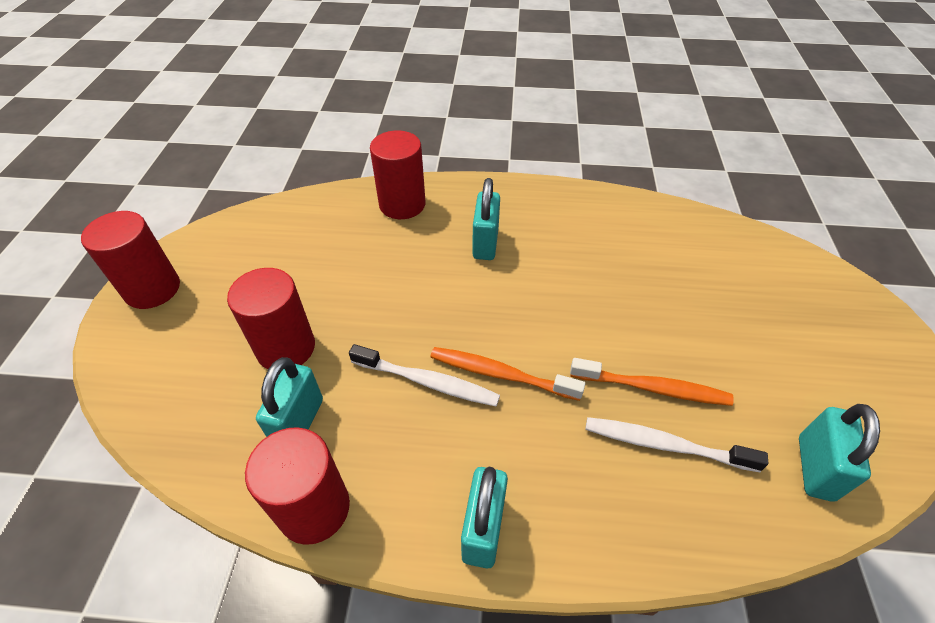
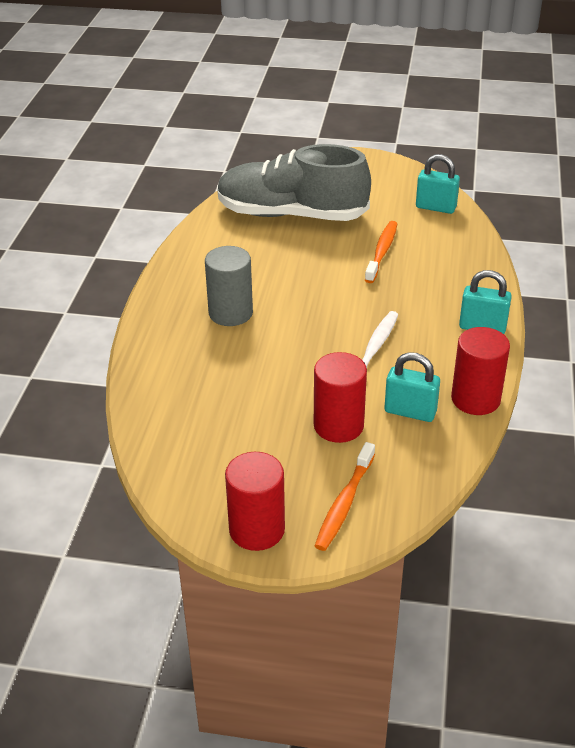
camera: 85 degrees left, 10 degrees down
(402, 204) = (165, 361): red cylinder -> none
(485, 243) = (230, 313): turquoise padlock -> grey cylinder
(500, 374) = (369, 313): orange toothbrush -> orange toothbrush (344, 503)
(665, 445) = (423, 254): white toothbrush -> none
(708, 282) = (291, 214): none -> grey shoe

